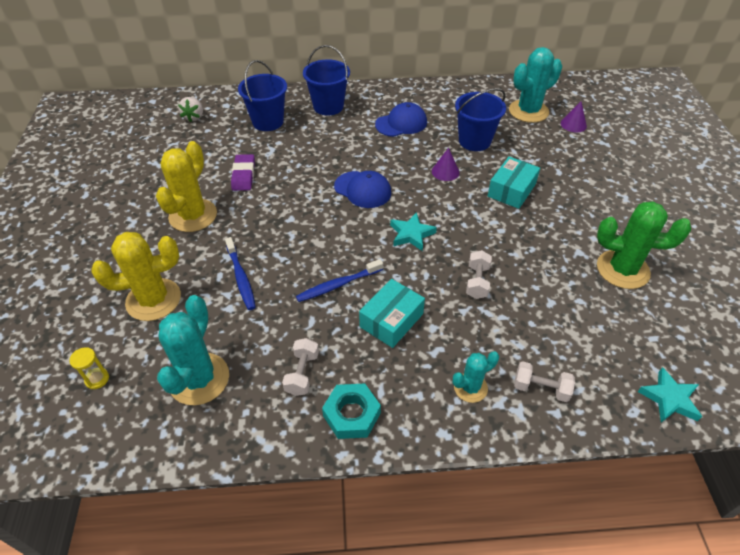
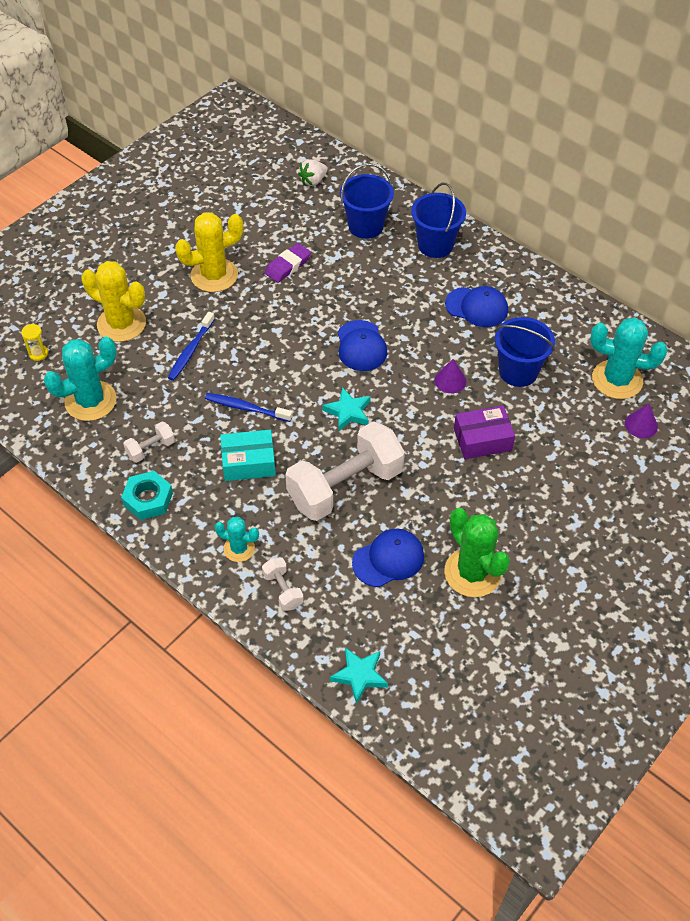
camera: 45 degrees right, 5 degrees up
(477, 282) = (345, 486): white dumbbell -> white dumbbell, size x2.32
(511, 190) = (482, 439): turquoise box -> purple box
(569, 304) = (388, 559): none -> blue cap

